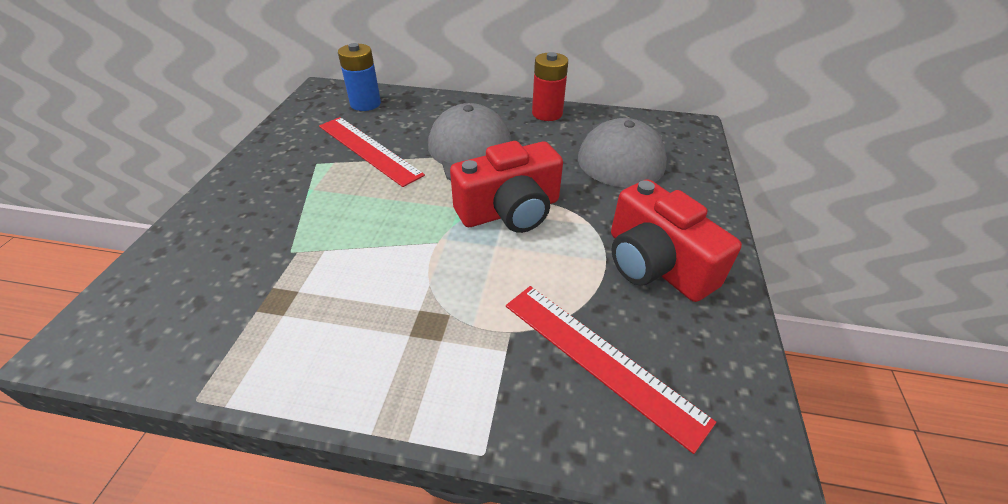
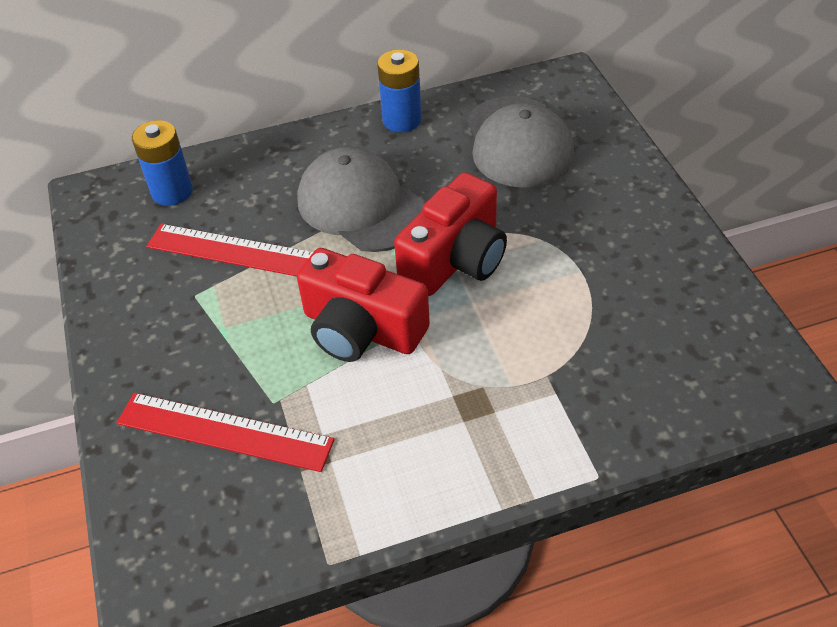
camera: 25 degrees left, 5 degrees up
(547, 113) = (402, 120): red battery -> blue battery
(600, 359) = (634, 362): red ruler -> red ruler (224, 431)
(655, 264) = (625, 255): red camera -> red camera (361, 329)

